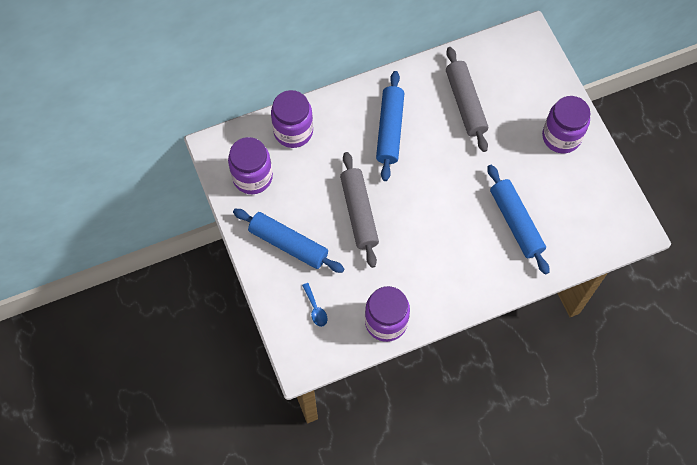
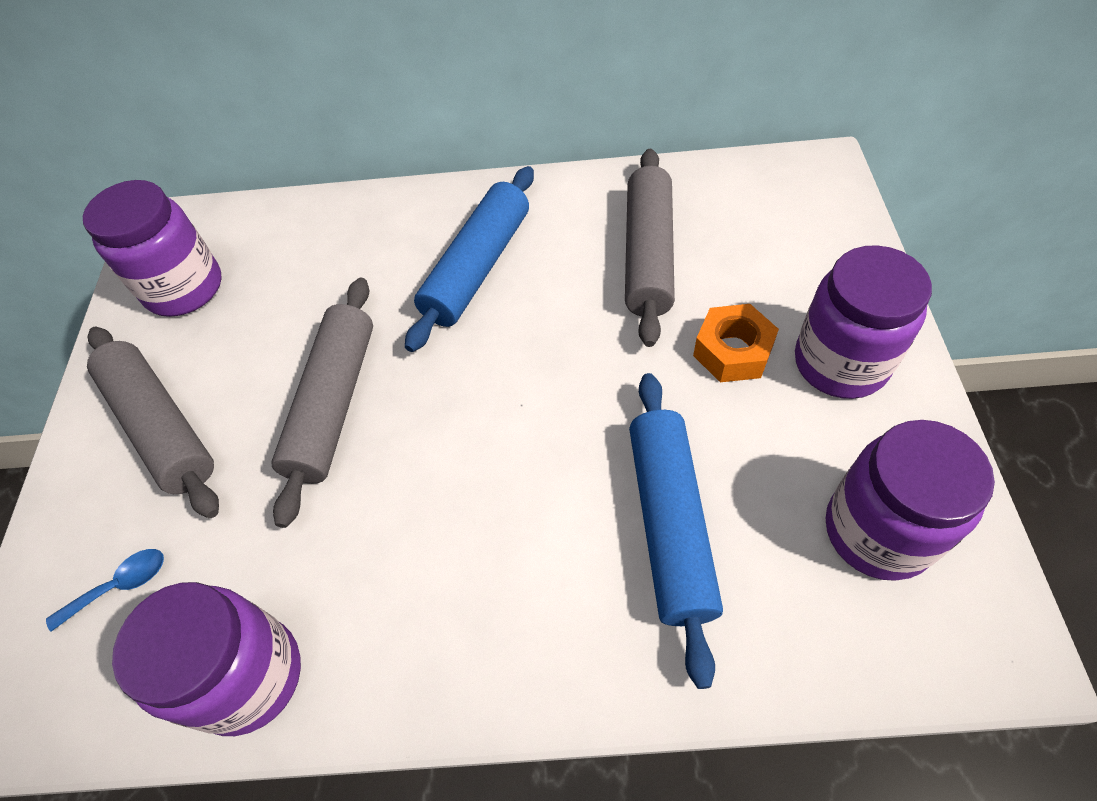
camera: 25 degrees right, 10 degrees down
(288, 244) = (162, 426): blue rolling pin -> grey rolling pin
(293, 131) = (303, 231): purple jar -> purple jar (878, 531)
(315, 309) = (120, 586): blue spoon -> blue spoon turned 120 degrees counterclockwise
(517, 143) = (732, 351): none -> orange nut

